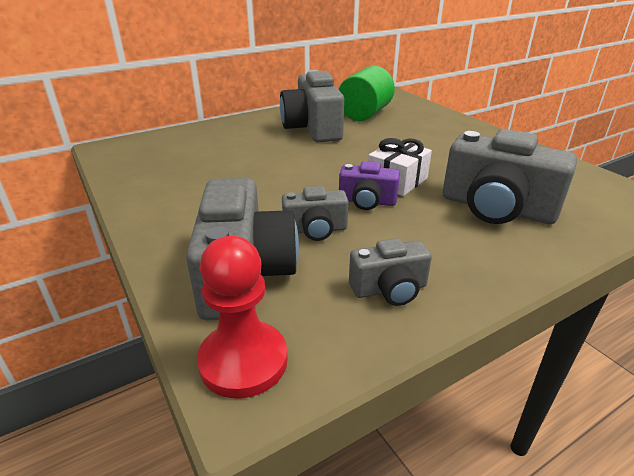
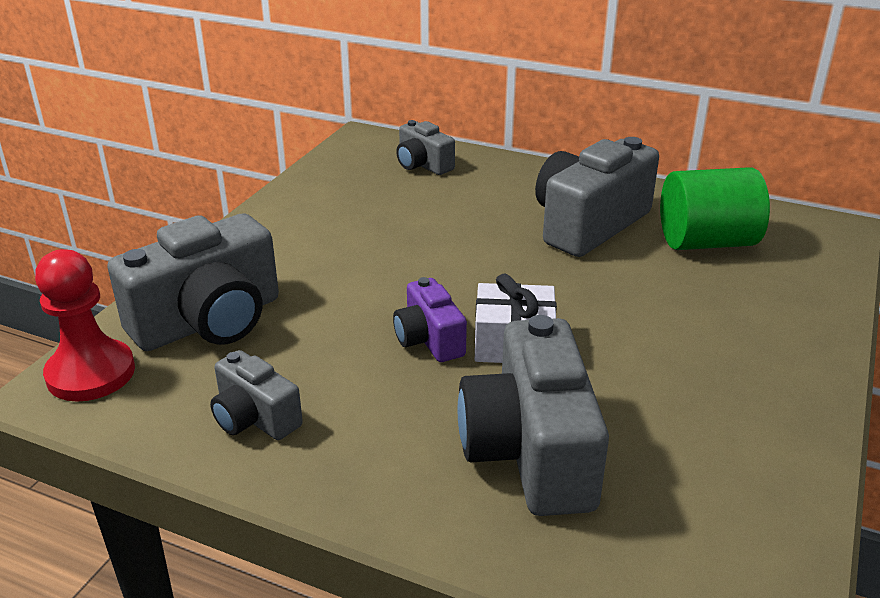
camera: 55 degrees right, 0 degrees up
(315, 230) = (327, 328): grey camera -> grey camera (423, 165)

